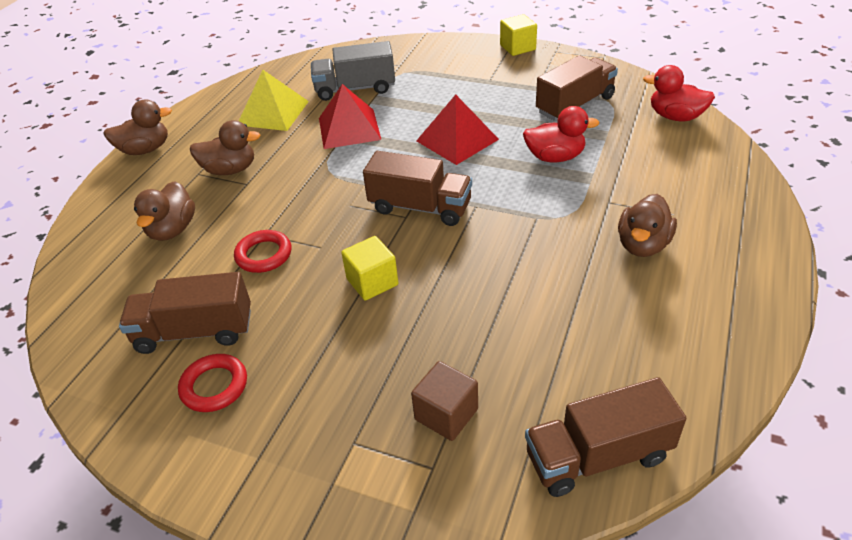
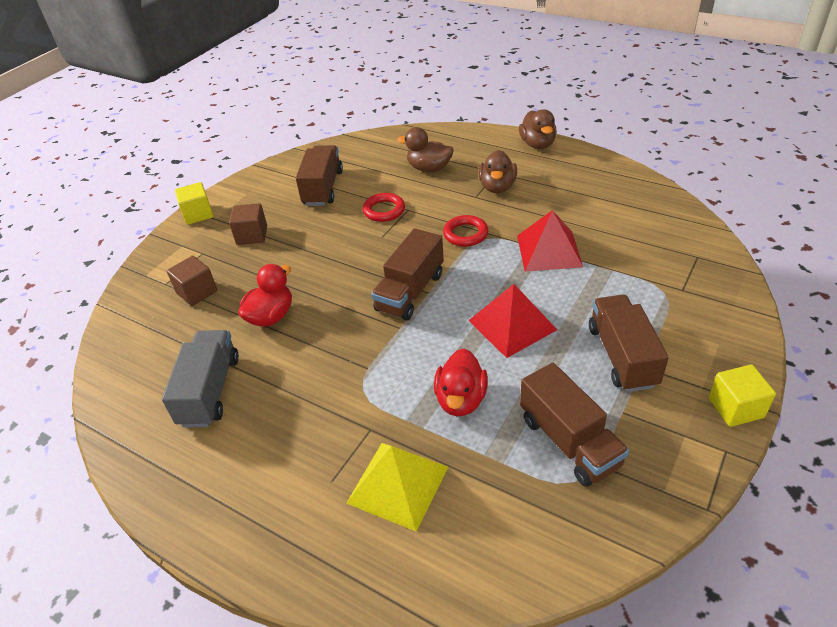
camera: 100 degrees right, 0 degrees up
(214, 386) = (275, 199): red ring -> red ring (465, 234)
(273, 113) = (585, 203): yellow pyramid -> yellow pyramid (398, 484)
(310, 387) = (252, 235): none -> brown cube
(355, 89) = (627, 255): grey truck -> grey truck (210, 391)
(372, 282) = (331, 262): yellow cube -> yellow cube (198, 214)
(598, 456) = (122, 359): brown truck -> brown truck (622, 356)
(642, 245) = (297, 440): brown duck -> none
(675, 117) = (522, 551): red duck -> red duck (271, 316)

